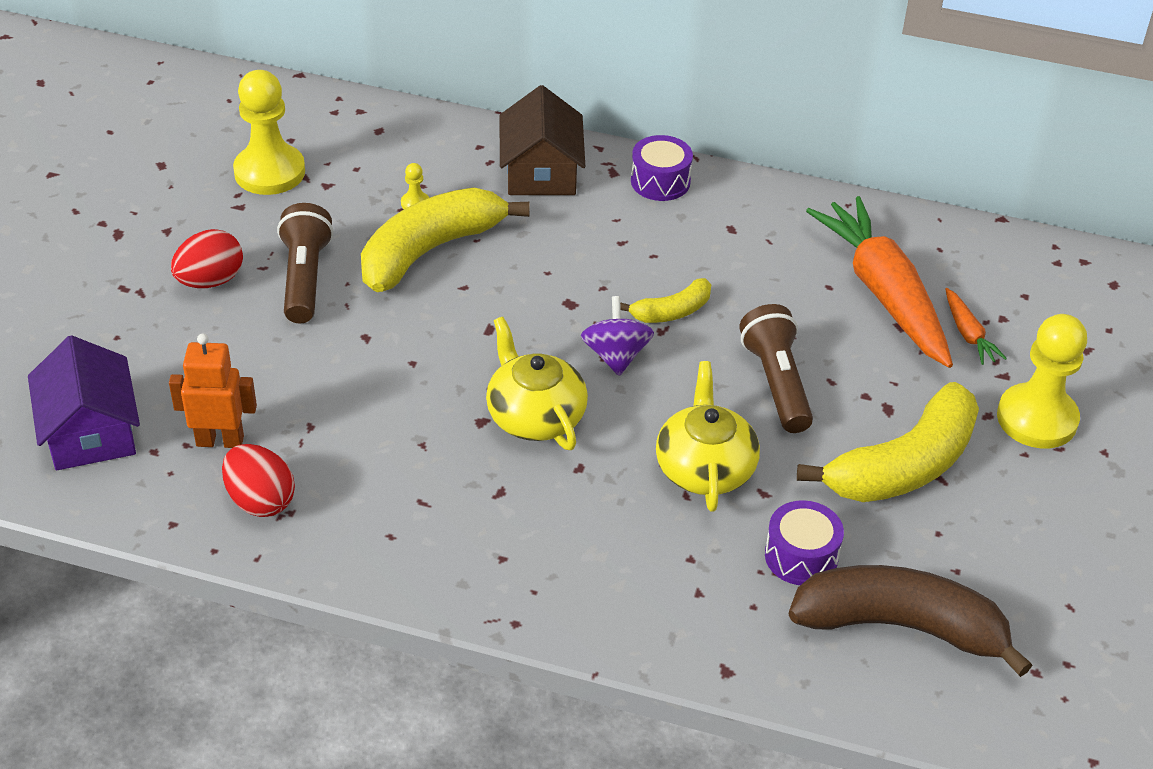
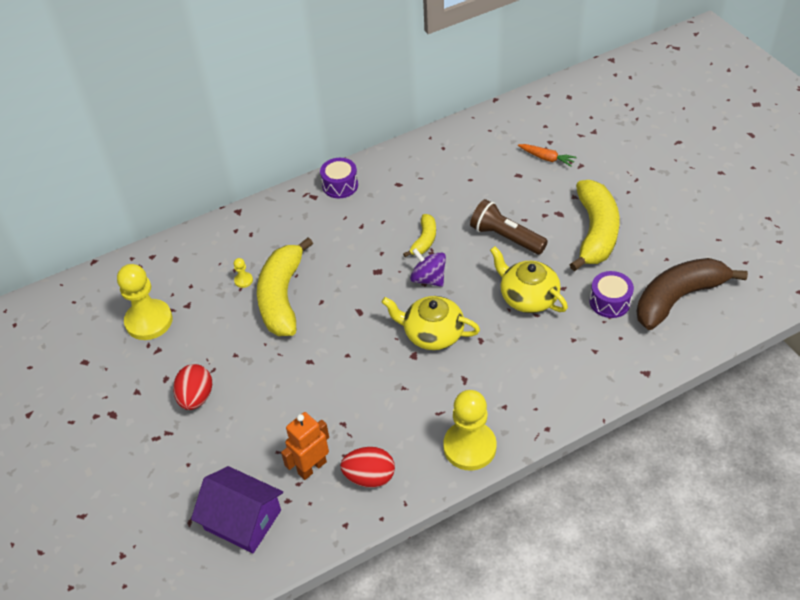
camera: 40 degrees left, 5 degrees up
(304, 278) = (241, 358): brown flashlight -> none
(541, 171) = (281, 220): brown house -> none
(883, 293) = (494, 165): orange carrot -> none
(1037, 419) = (614, 174): yellow pawn -> yellow pawn (469, 447)

